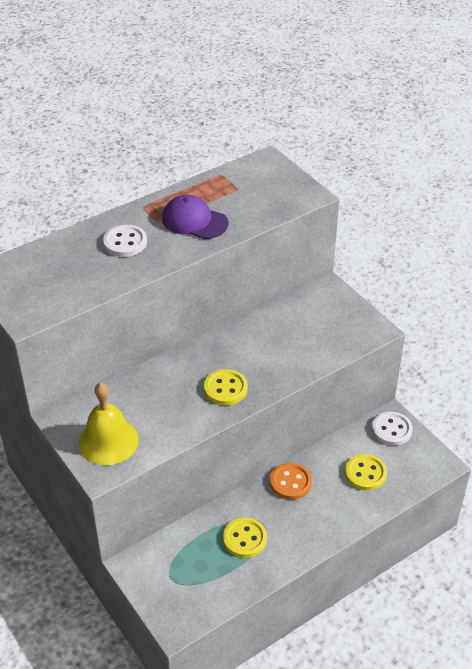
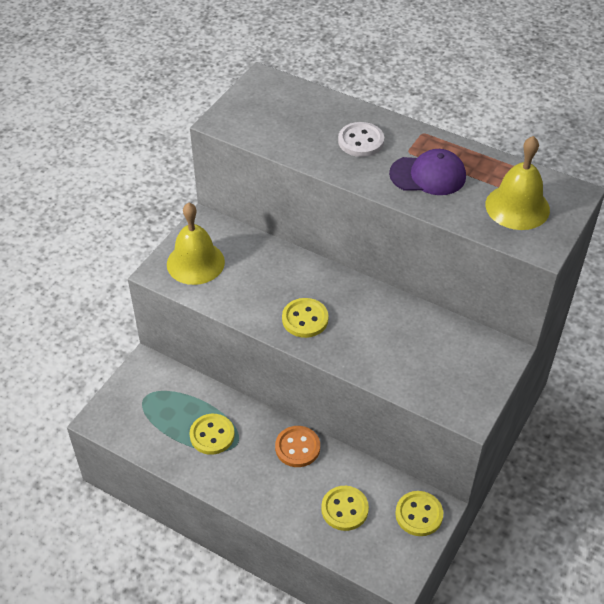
camera: 65 degrees right, 5 degrees up
(194, 221) = (428, 175): purple cap -> purple cap turned 90 degrees clockwise
(261, 190) = (517, 207): none -> yellow bell
(391, 430) = (419, 514): white button -> yellow button

